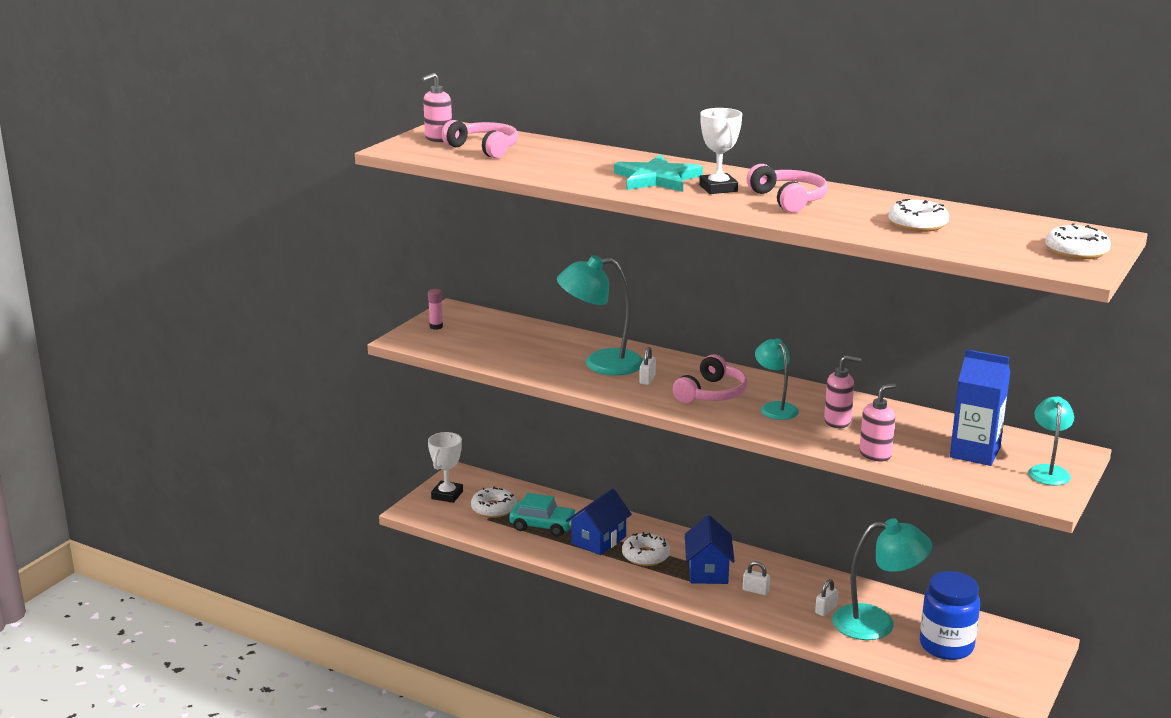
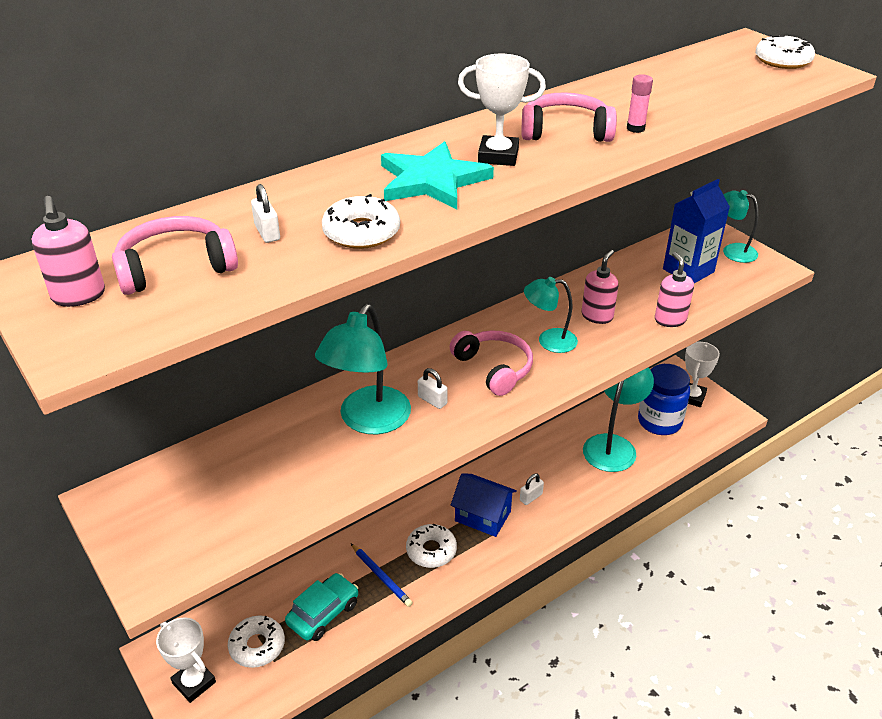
camera: 65 degrees left, 15 degrees up
(436, 327) = (141, 534): pink glue stick -> pink glue stick (635, 128)
(598, 540) = (381, 576): blue house -> blue pencil
(826, 610) = (580, 466): white padlock -> white padlock (267, 233)
(917, 224) = (680, 96): white donut -> white donut (361, 232)
(1014, 661) = (691, 397): none -> white trophy

